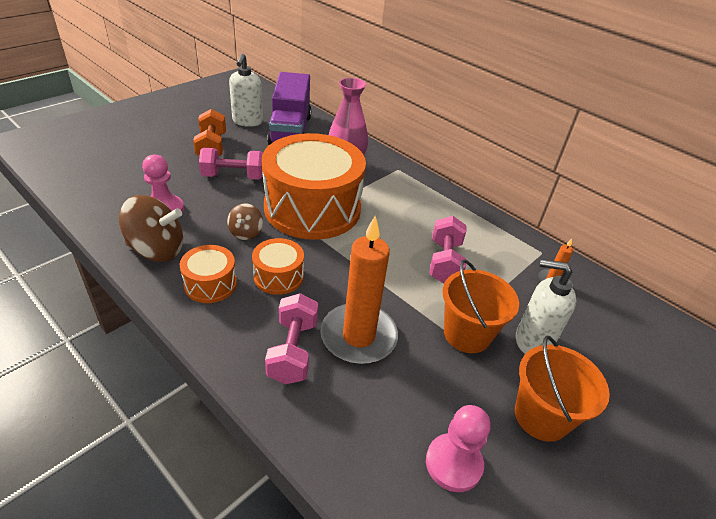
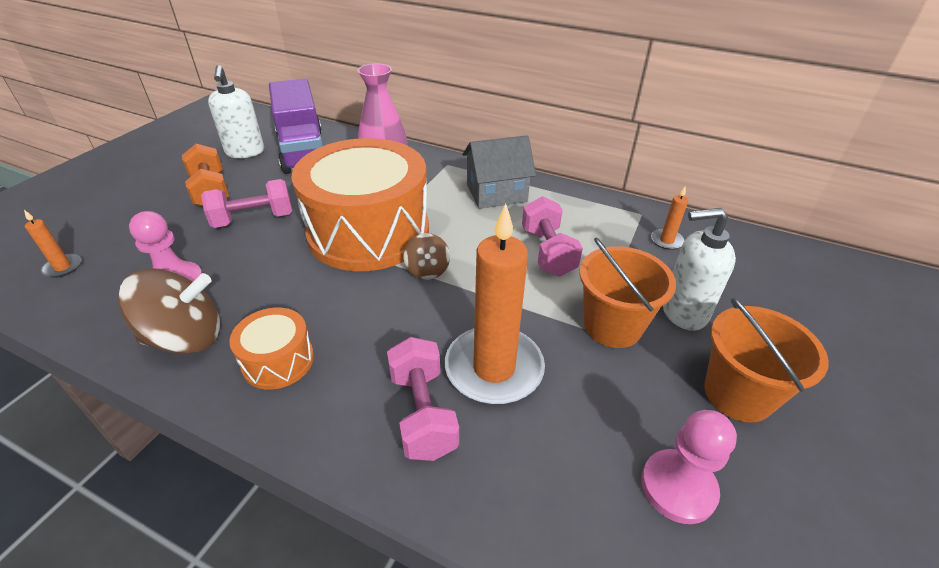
camera: 15 degrees left, 0 degrees up
(97, 178) = (63, 267): none -> orange candle
(246, 233) = (298, 283): brown spinning top -> brown spinning top (427, 270)
(278, 276) = (363, 324): orange drum -> none
(427, 203) = (496, 193): none -> grey house

